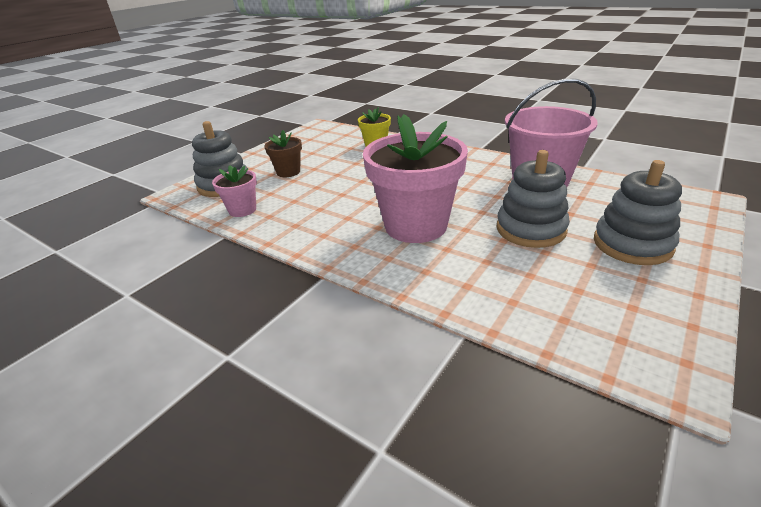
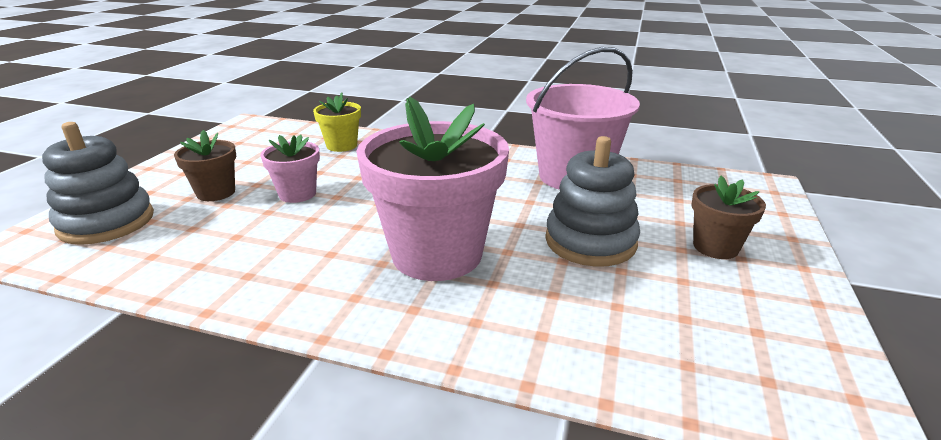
camera: 20 degrees left, 5 degrees down
(242, 210) = (148, 260): pink flower pot -> pink flower pot (297, 194)
(632, 244) = (715, 247): grey stacking toy -> brown flower pot

